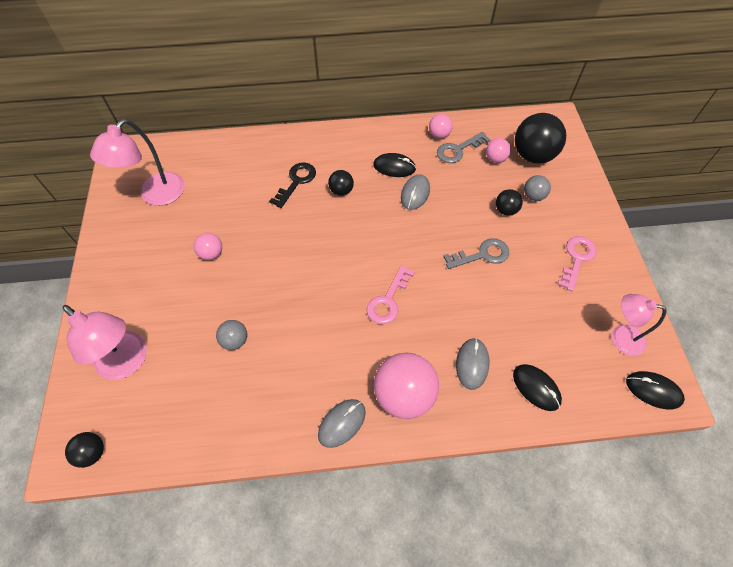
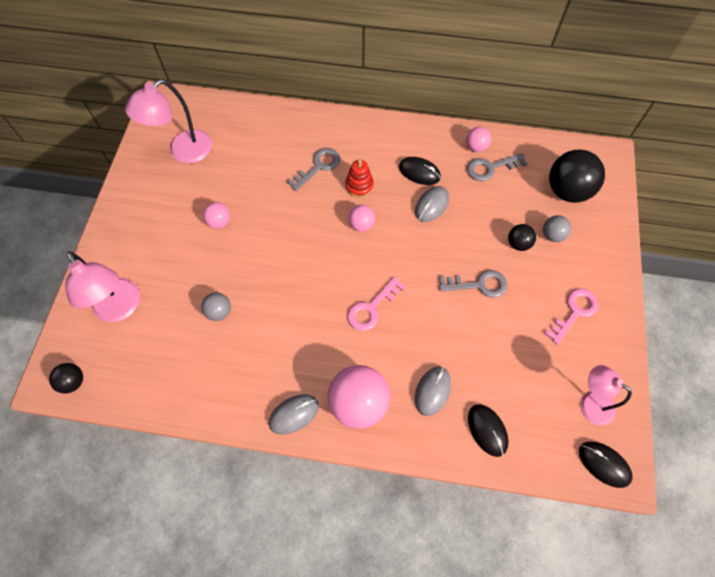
camera: 15 degrees right, 5 degrees up
(296, 182) = (318, 167): black key -> grey key
(341, 191) = (359, 186): black ball -> red stacking toy
(495, 159) = (526, 186): pink ball -> pink ball (361, 225)

